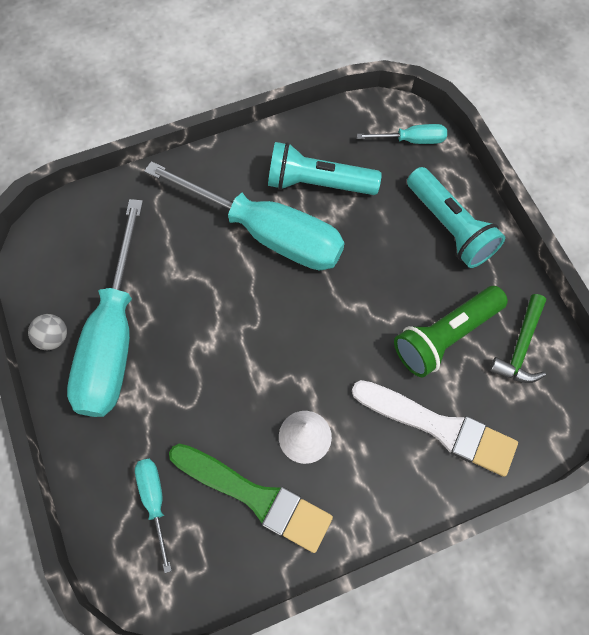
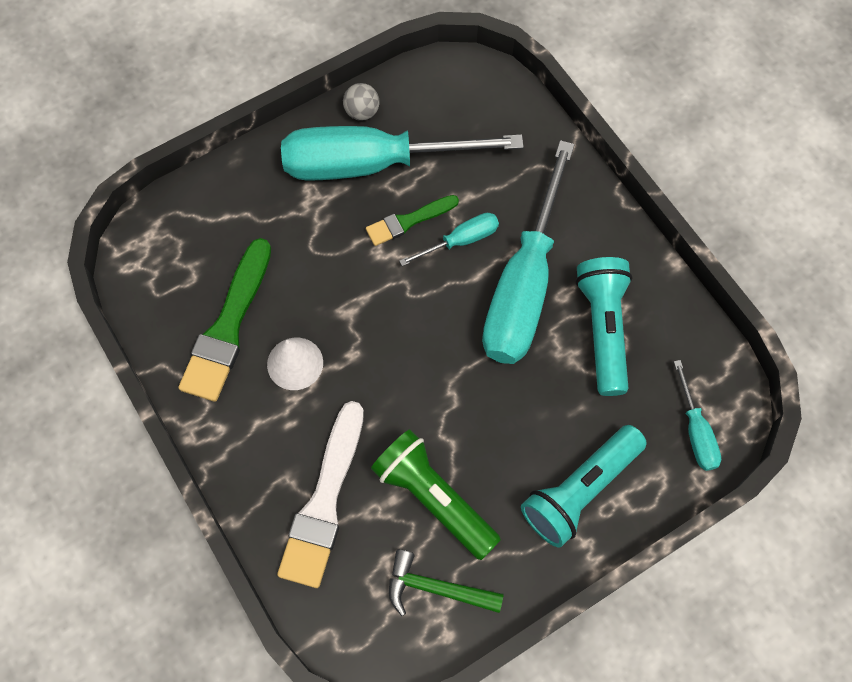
camera: 80 degrees right, 0 degrees up
(154, 501) = (214, 238): turquoise screwdriver -> turquoise screwdriver (461, 241)
(183, 314) = (408, 221): none -> green brush

